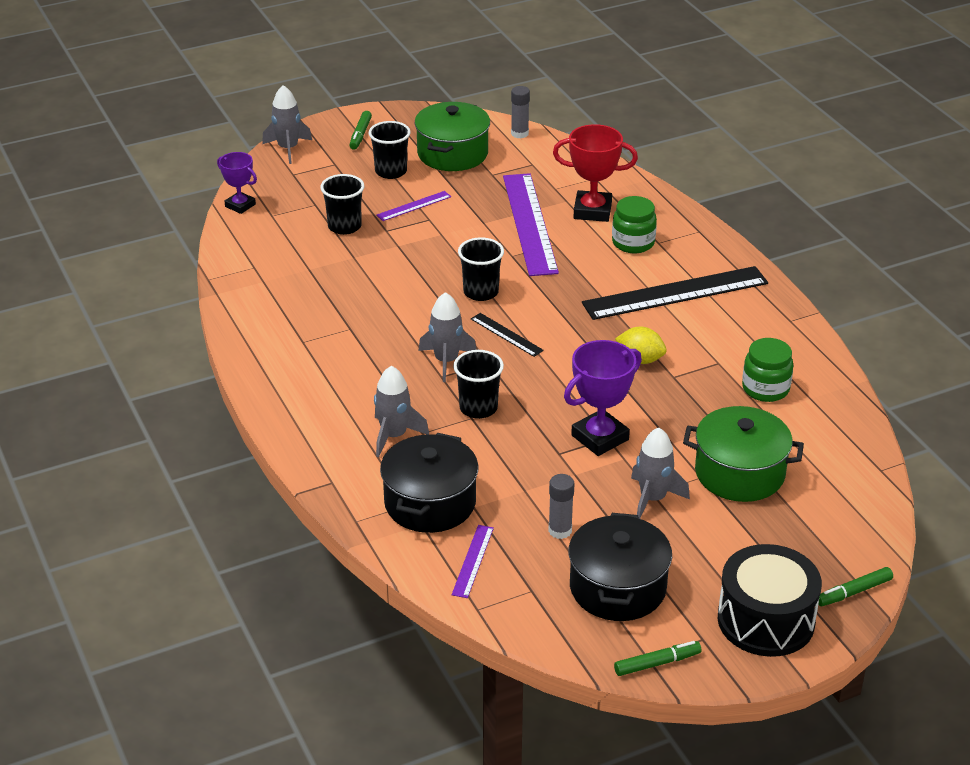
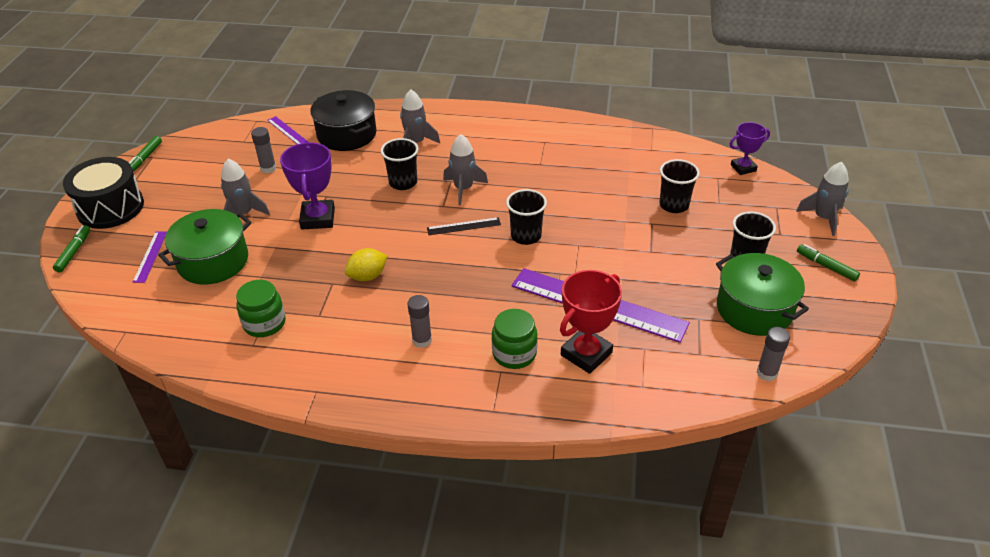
camera: 125 degrees right, 5 degrees up
(414, 206) = (678, 251): purple ruler -> purple ruler (150, 256)
(617, 588) = (204, 169): black pot -> none
(675, 293) = (422, 340): black ruler -> grey glue stick

